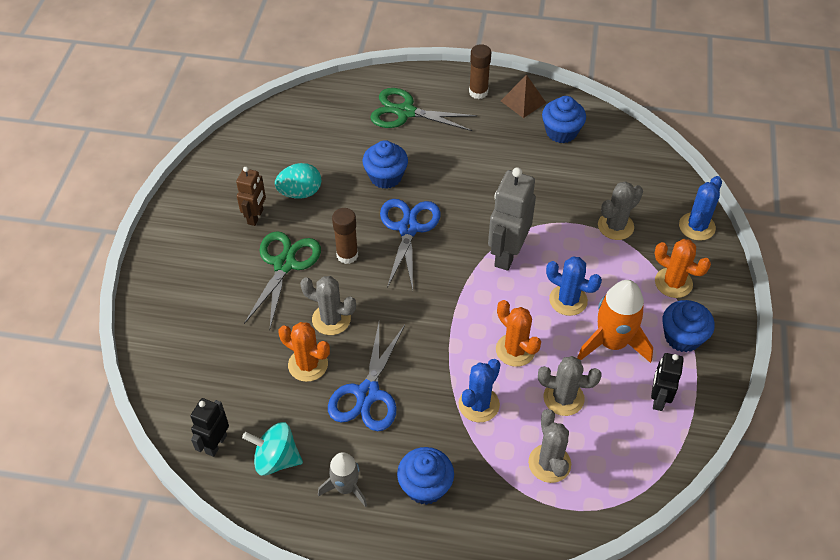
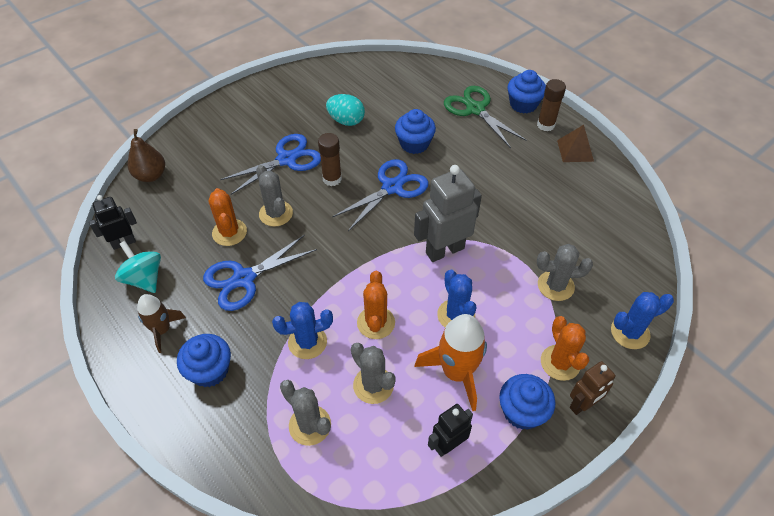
camera: 40 degrees right, 0 degrees up
(165, 366) = (151, 175): none -> brown pear
(256, 217) = (302, 119): brown robot -> brown robot (582, 405)
(284, 264) = (287, 159): green scissors -> blue scissors
(345, 487) = (162, 330): grey rocket -> brown rocket
(549, 463) = (310, 425): grey cactus -> grey cactus turned 75 degrees counterclockwise
(561, 132) = (584, 189): blue cupcake -> blue cupcake (523, 104)

